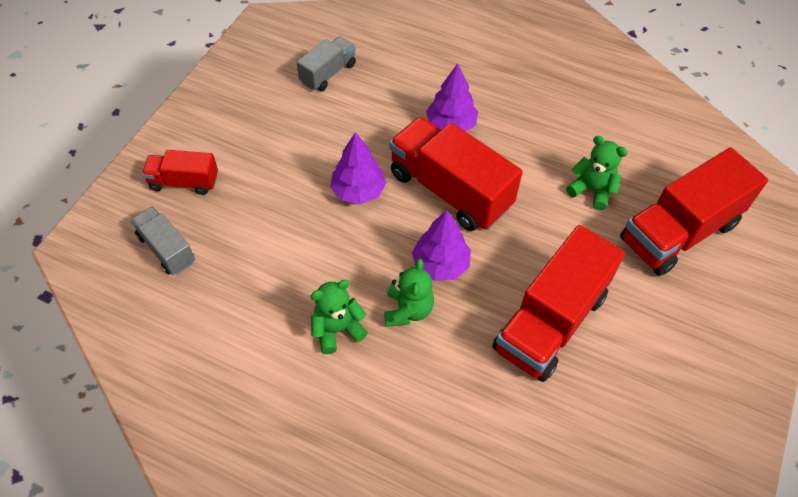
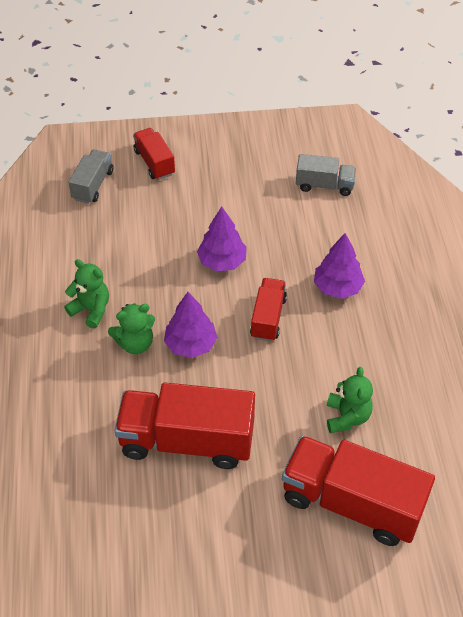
camera: 60 degrees right, 5 degrees down
(450, 190) = (268, 318): red truck -> red truck, size x0.54

